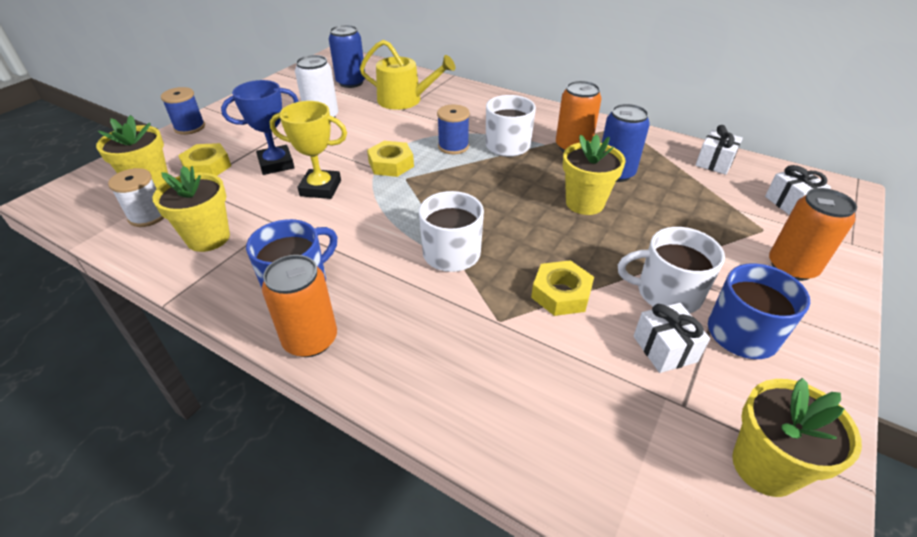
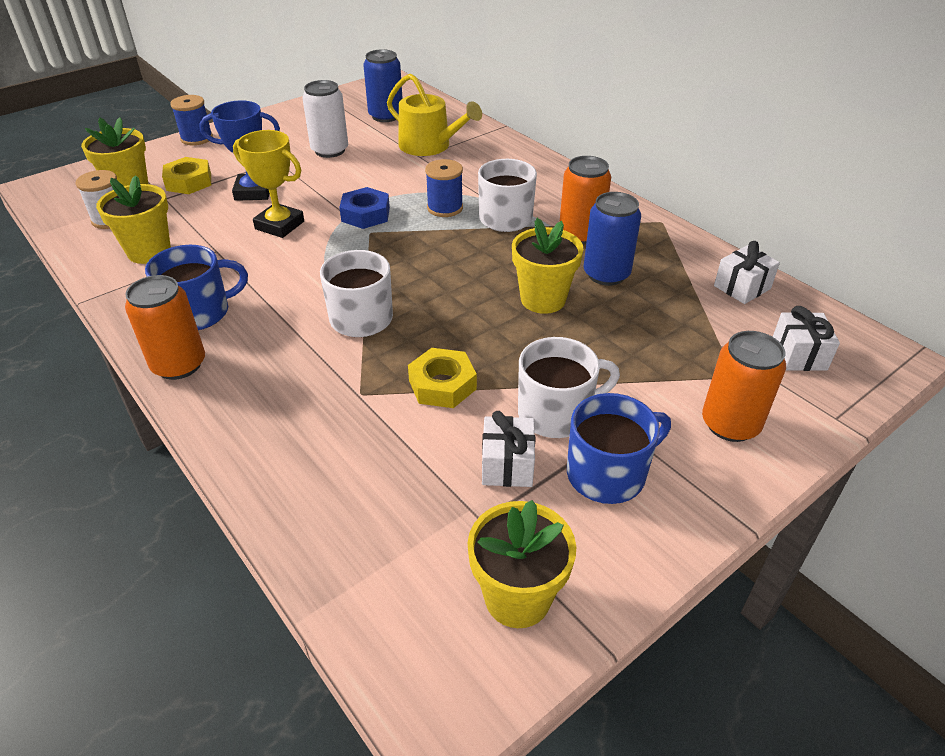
camera: 20 degrees right, 0 degrees up
(391, 164) = (365, 214): yellow nut -> blue nut
(666, 293) = (556, 413): white mug -> white mug turned 135 degrees clockwise

